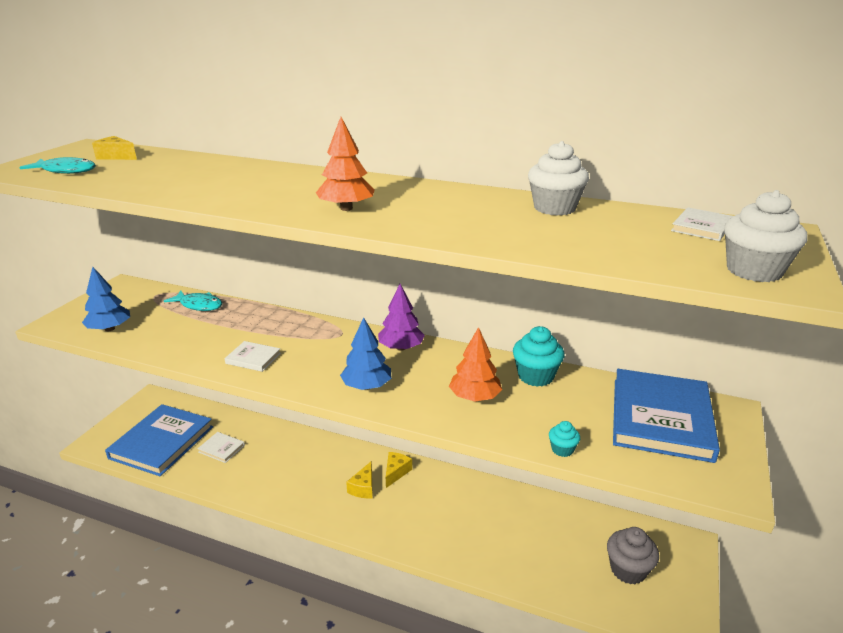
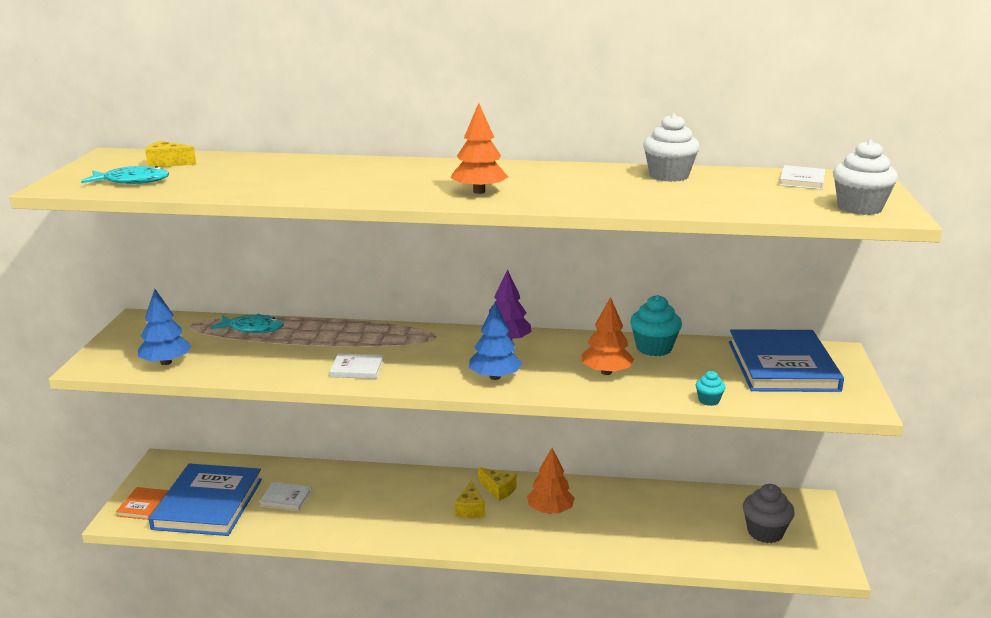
camera: 15 degrees left, 5 degrees down
(115, 435) = (143, 505): none -> orange book
(396, 472) = (498, 490): yellow cheese -> yellow cheese turned 120 degrees clockwise
(432, 503) = (550, 510): none -> orange tree

